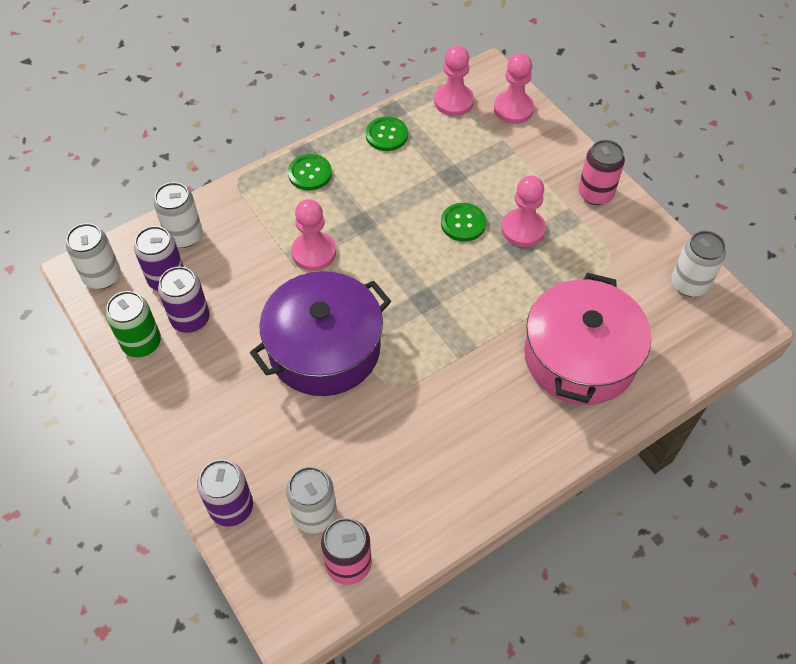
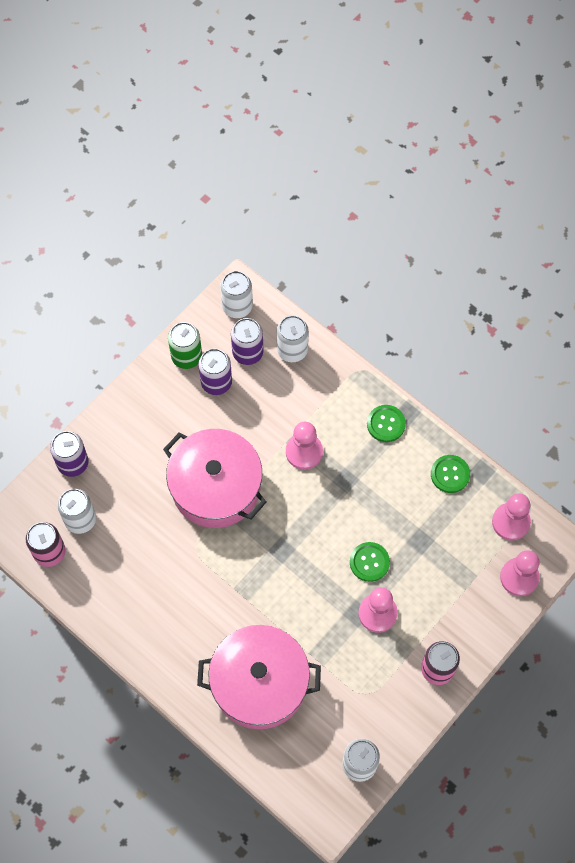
camera: 75 degrees right, 10 degrees up
(324, 348) = (216, 486): purple pot -> pink pot

